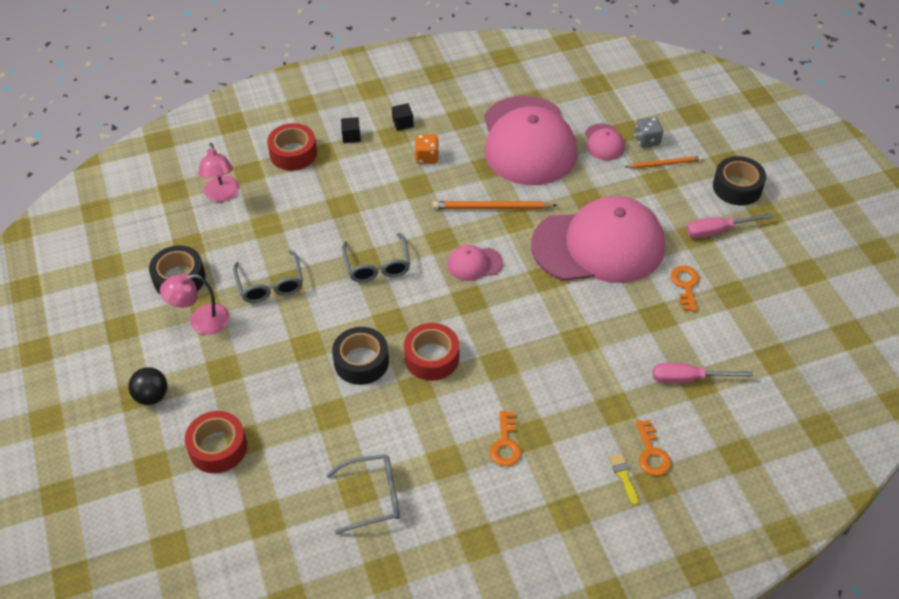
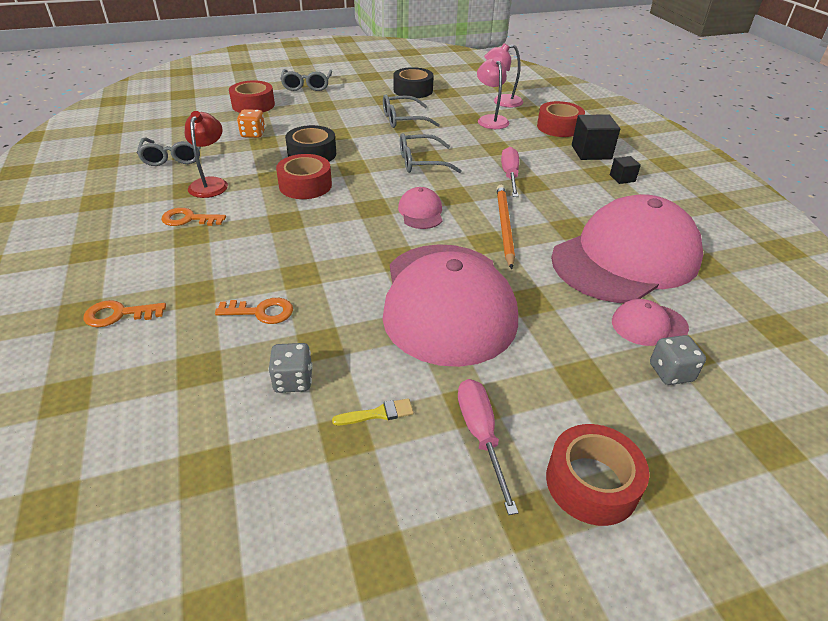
camera: 90 degrees right, 10 degrees down
(152, 396) = (307, 85): black ball -> grey glasses
(201, 321) = (370, 98): pink lamp -> pink lamp (490, 119)
(351, 136) = (591, 152): black cube -> black cube, size x1.83
(427, 157) = (574, 190): orange dice -> orange dice (253, 134)
(433, 443) = (210, 183): none -> red lamp
(528, 141) = (625, 258): pink cap -> pink cap turned 150 degrees clockwise
(624, 476) = (103, 290): yellow brush -> yellow brush (378, 413)
(665, 164) = (623, 388): orange pencil -> none
(685, 285) = (369, 379): orange key -> orange key (261, 312)
(688, 379) = (208, 360): pink screwdriver -> pink screwdriver (510, 175)
(696, 326) = (293, 380): none -> grey dice
(737, 187) = (591, 483): black tape -> red tape

